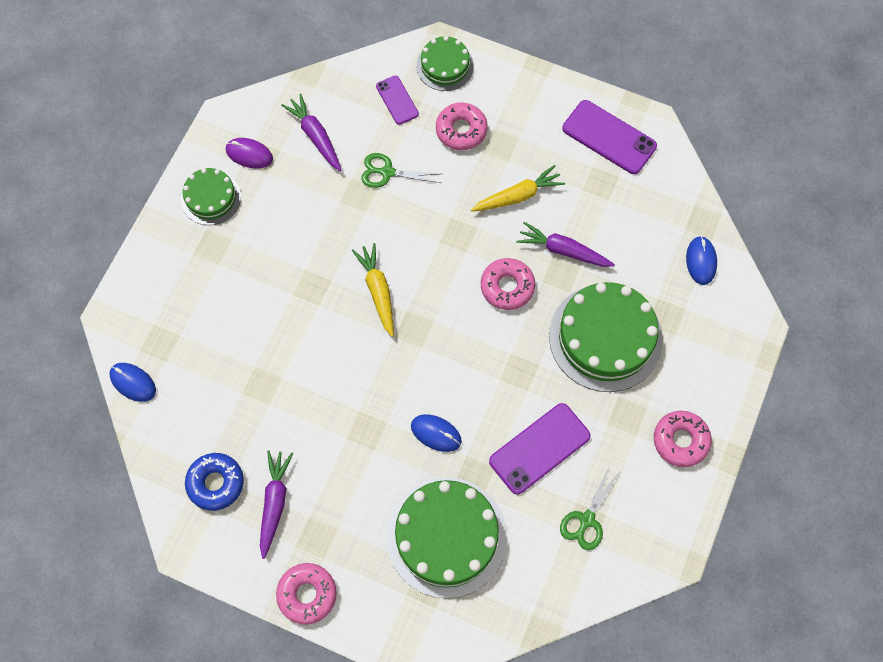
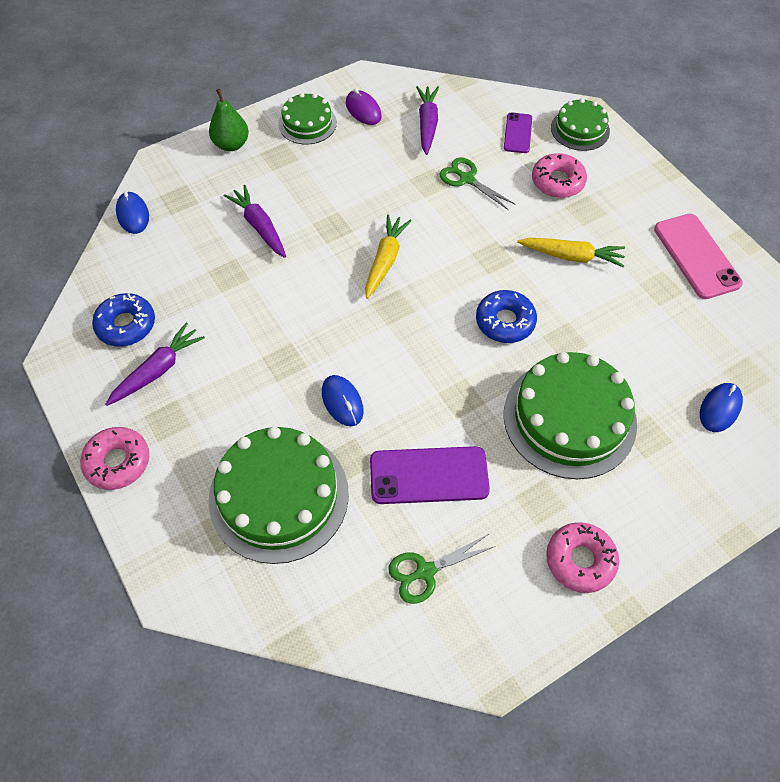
camera: 35 degrees right, 10 degrees down
(161, 260) = (231, 144): none -> green pear
(507, 287) = (505, 321): pink donut -> blue donut
(563, 250) = (582, 322): purple carrot -> purple carrot (259, 227)
(609, 137) = (696, 256): purple phone -> pink phone

